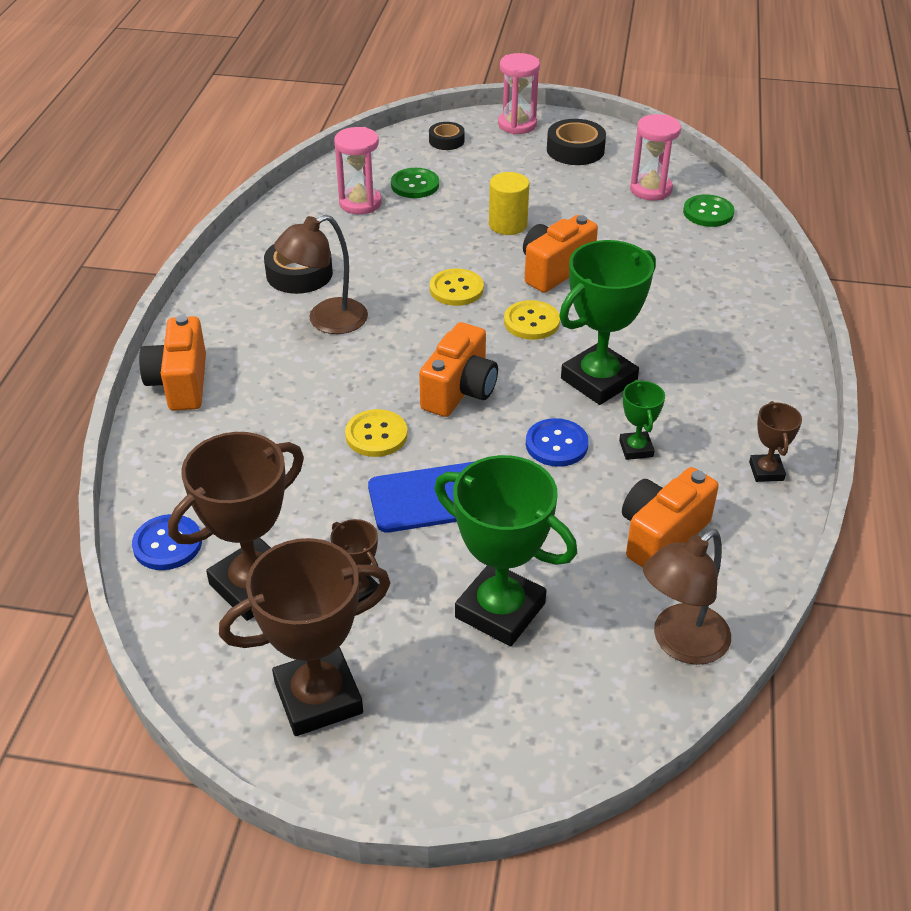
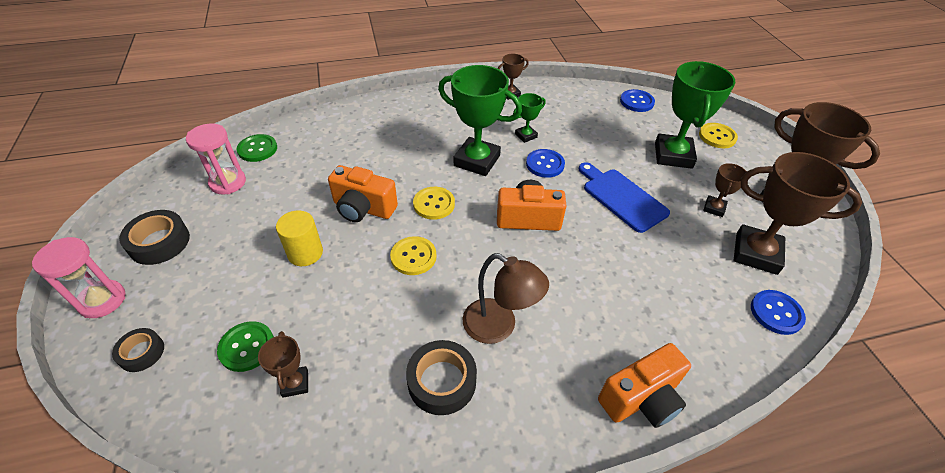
camera: 115 degrees left, 5 degrees up
(360, 203) = (295, 383): pink hourglass -> brown trophy
(376, 435) = (598, 245): yellow button -> yellow button (717, 137)
(661, 535) = (580, 117): orange camera -> none
(680, 643) = (636, 102): brown lamp -> blue button

